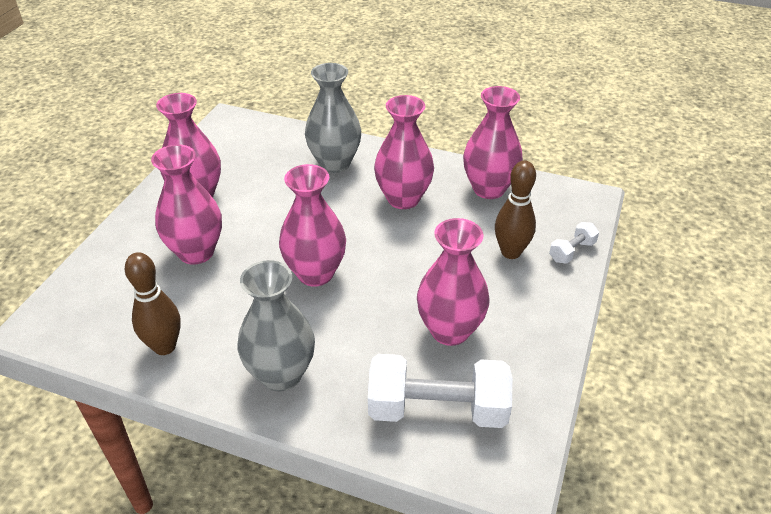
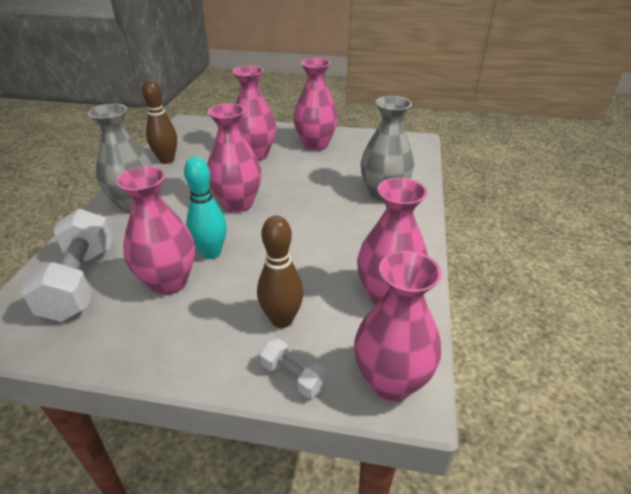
camera: 80 degrees right, 5 degrees down
(403, 199) = (347, 238): pink vase -> pink vase (391, 382)
(406, 297) = (211, 253): none -> turquoise bowling pin

